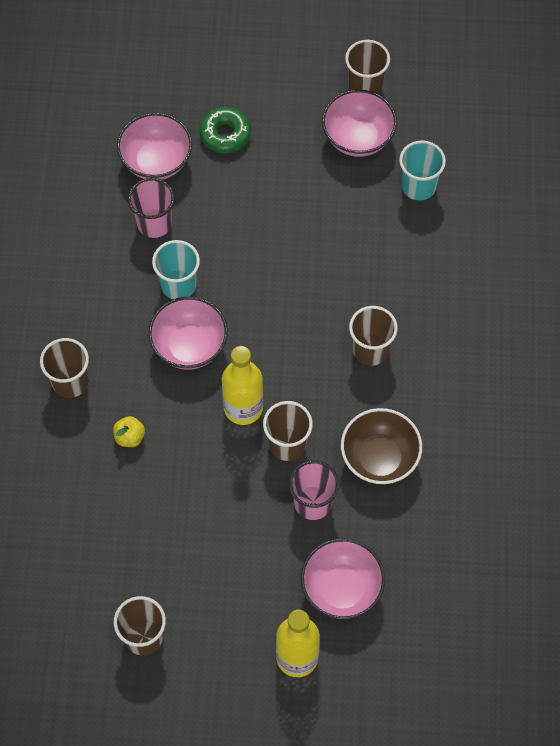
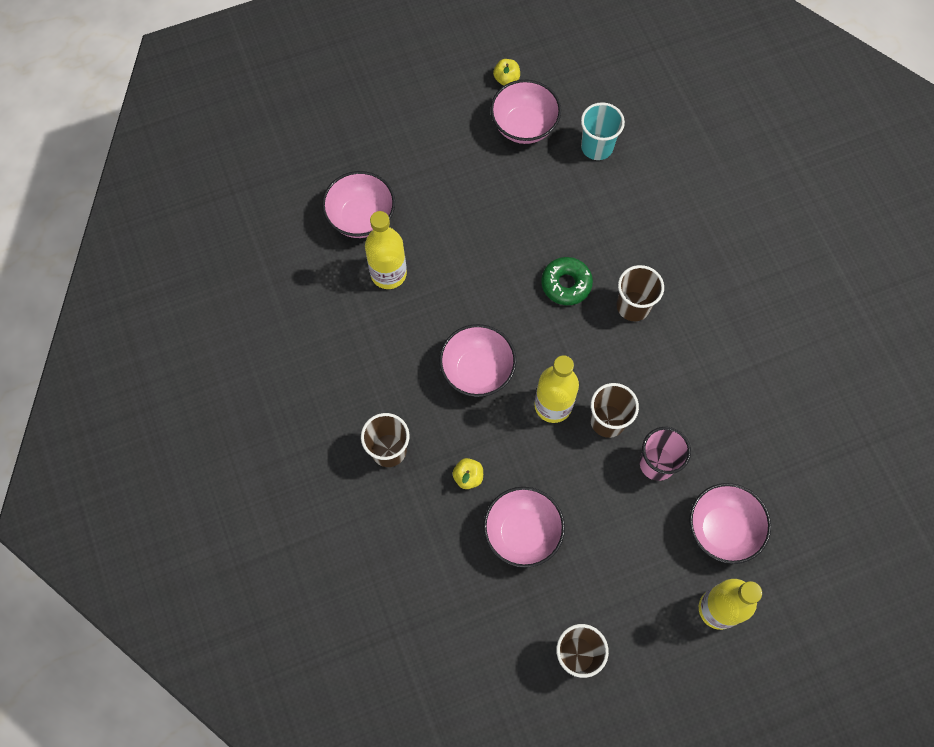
camera: 25 degrees left, 5 degrees up
(152, 508) = (522, 533): none -> pink bowl
(154, 223) = (388, 274): pink cup -> yellow bottle
(178, 285) = (439, 320): turquoise cup -> none
(225, 134) = (409, 169): green donut -> green donut (566, 284)
(365, 86) = (506, 79): brown cup -> yellow apple
(379, 458) = (691, 398): brown bowl -> none

